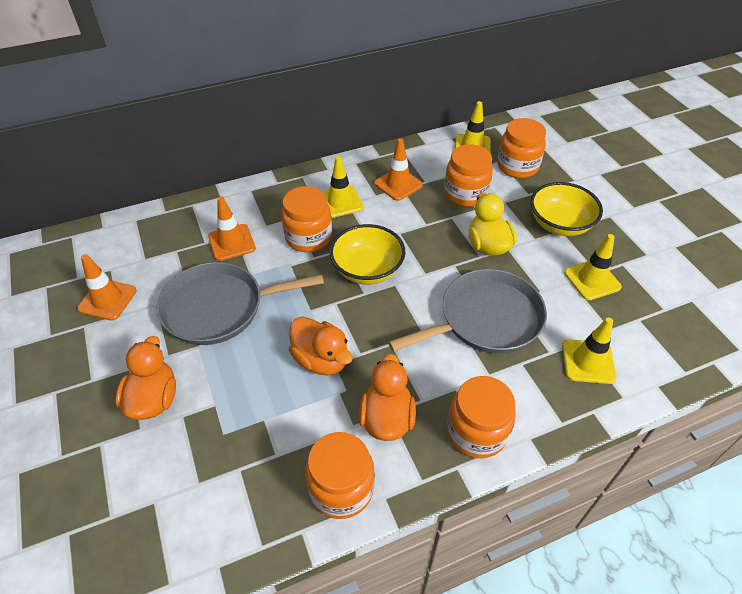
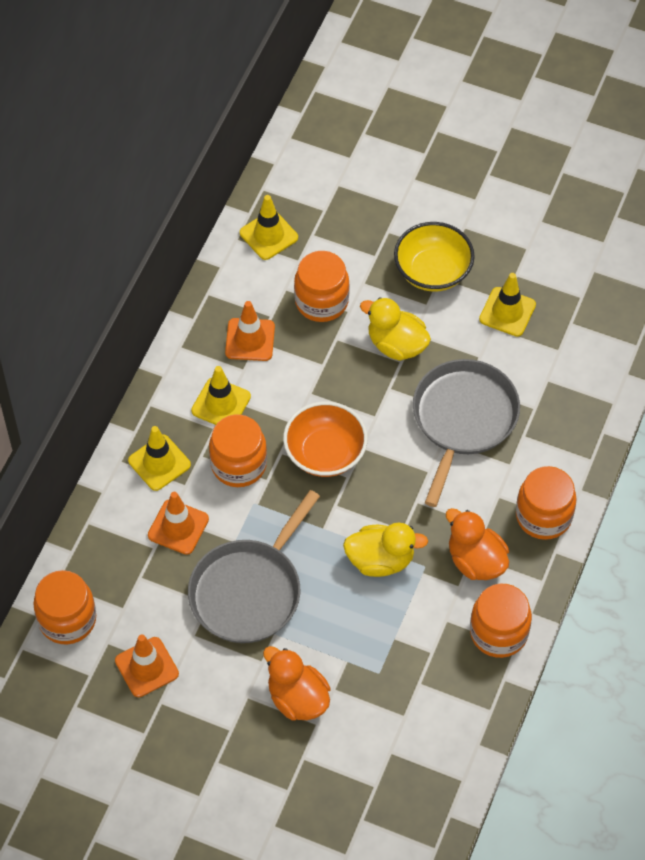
camera: 45 degrees left, 10 degrees up
(321, 359) = (380, 560): orange duck -> yellow duck
(367, 269) = (325, 453): yellow bowl -> orange bowl
(517, 166) = (334, 228): orange jar -> orange jar (67, 619)
(588, 361) = (567, 393): yellow traffic cone -> yellow traffic cone (159, 463)

